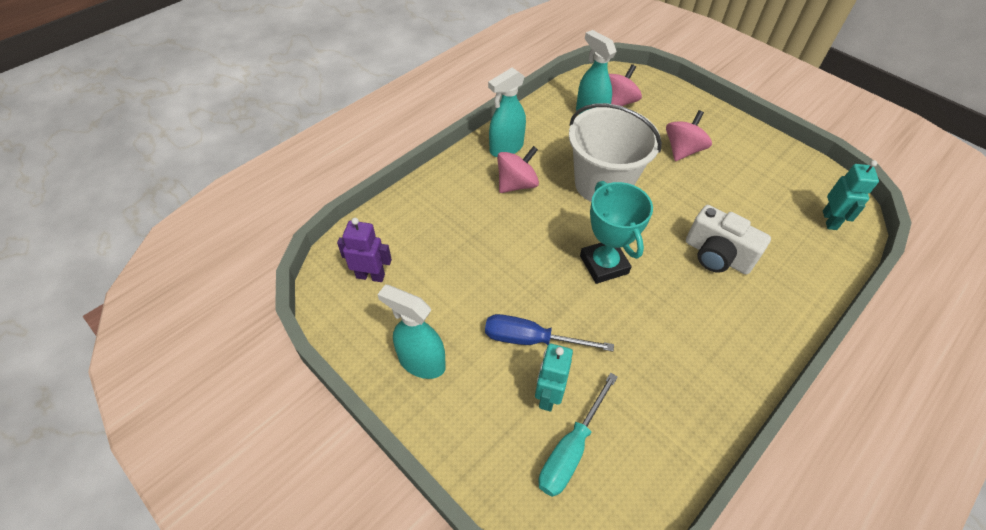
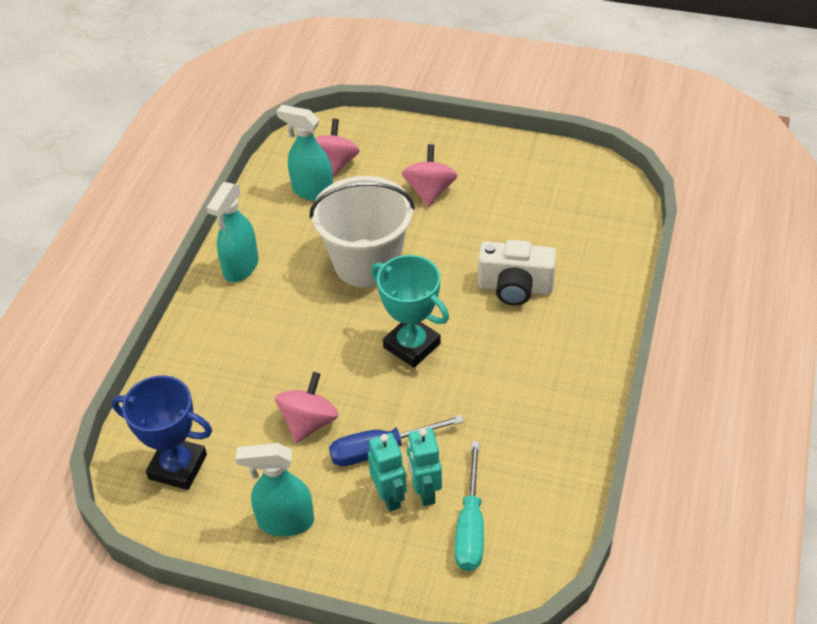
camera: 25 degrees left, 5 degrees down
(370, 276) = (178, 467): purple robot -> blue trophy
(516, 184) = (276, 302): pink spinning top -> pink spinning top (309, 422)
(830, 220) = (603, 205): turquoise robot -> turquoise robot (390, 496)

